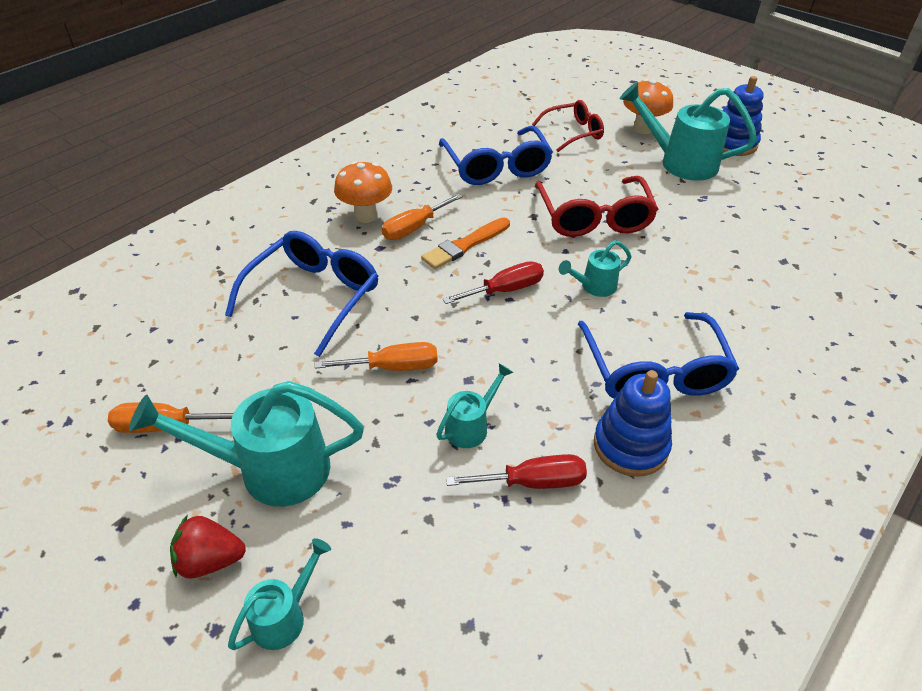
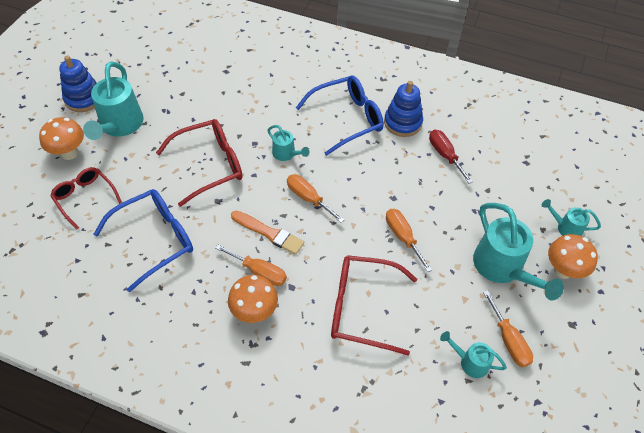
camera: 110 degrees left, 10 degrees up
(210, 560) = (563, 270): red strawberry -> orange mushroom
(313, 297) = (362, 308): blue glasses -> red glasses
(471, 426) = (425, 188): turquoise watering can -> turquoise watering can (470, 362)
(505, 290) = (308, 198): red screwdriver -> orange screwdriver

